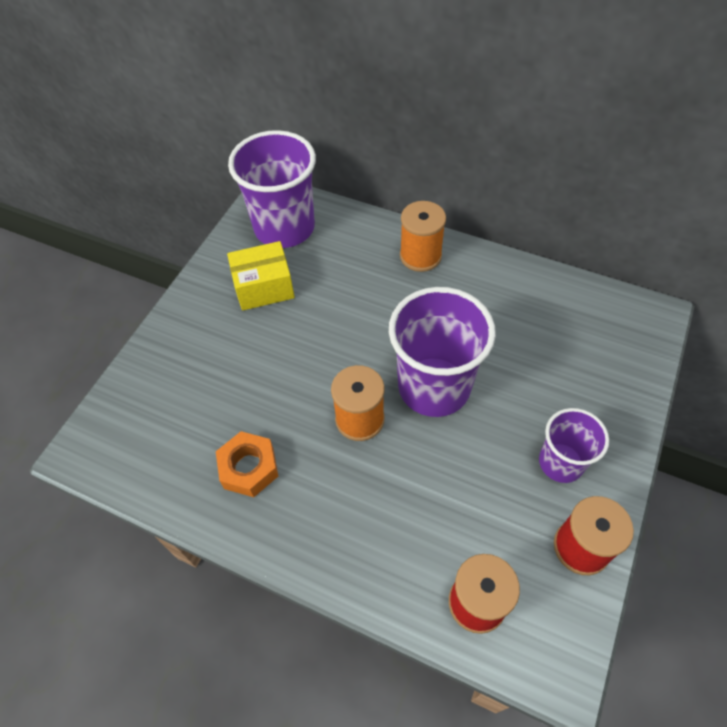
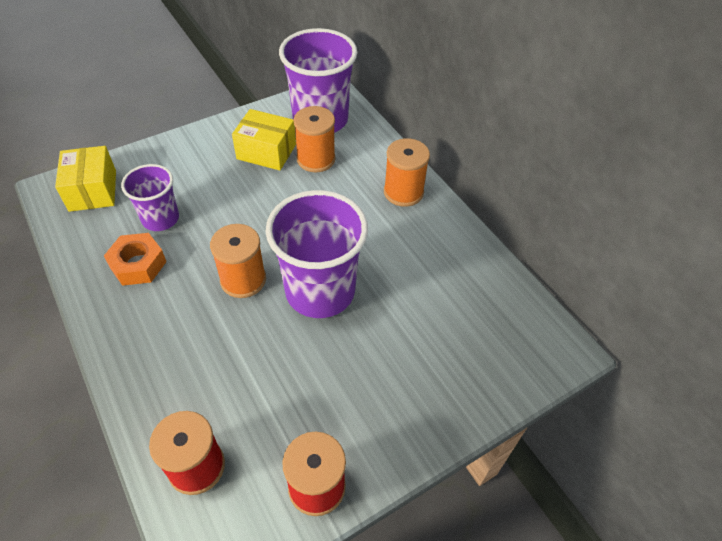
camera: 30 degrees right, 5 degrees down
(127, 426) = (92, 190): none -> yellow box
(316, 268) = (316, 159): none -> orange spool
(561, 462) = (365, 411): purple cup -> purple cup (160, 218)

